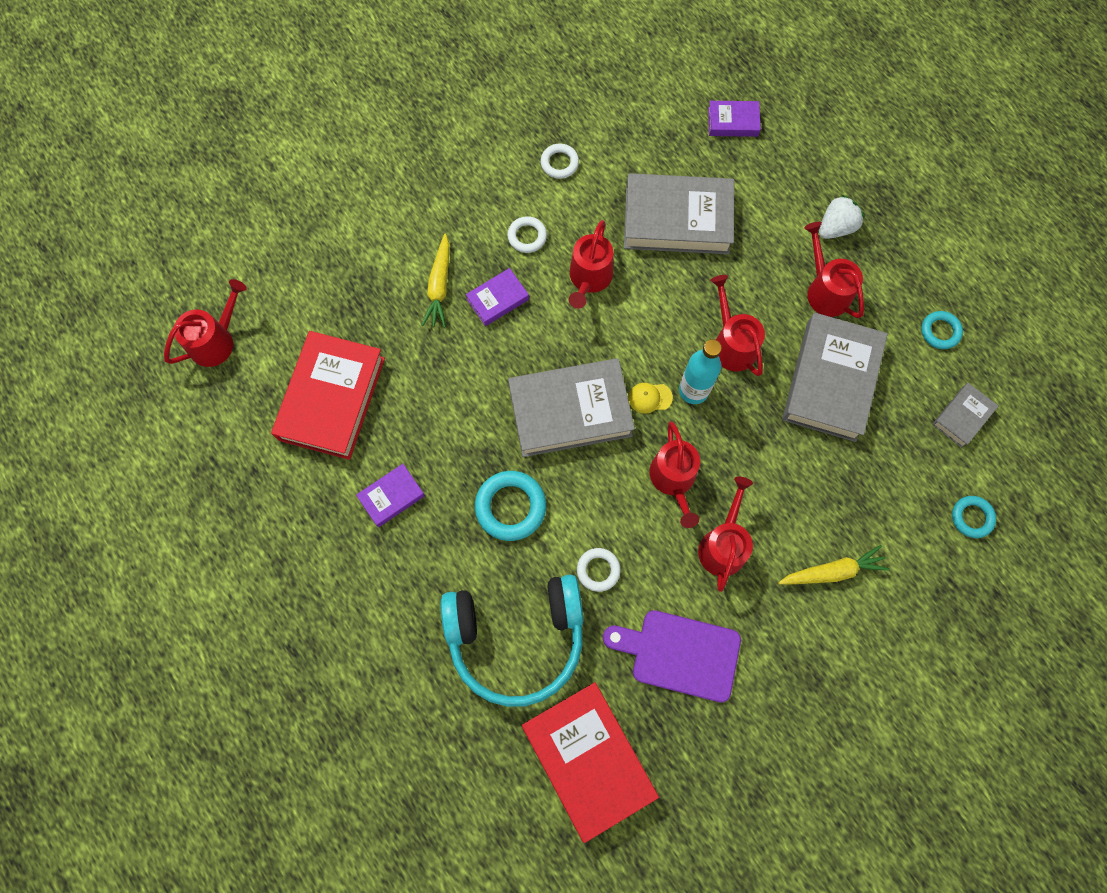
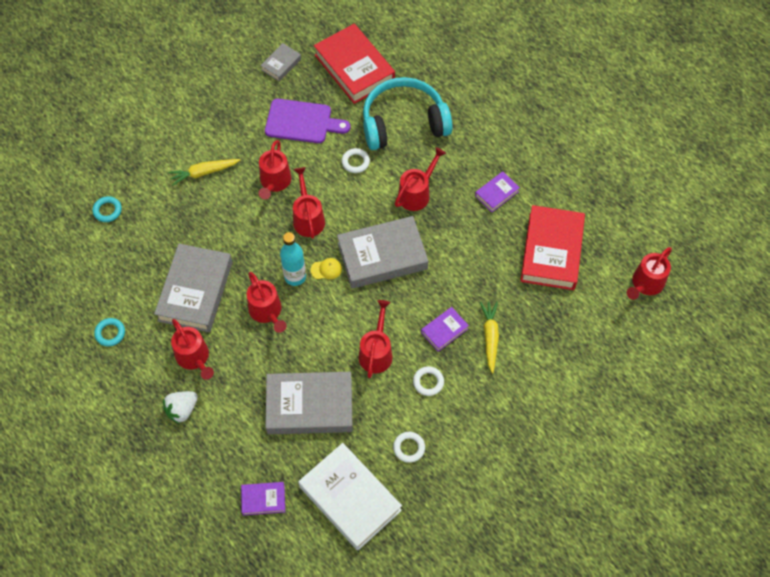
camera: 175 degrees right, 10 degrees down
(510, 507) = (416, 193): turquoise ring -> red watering can
(632, 115) = (350, 498): none -> white book
(962, 417) = (103, 274): grey book -> grey book (281, 64)

